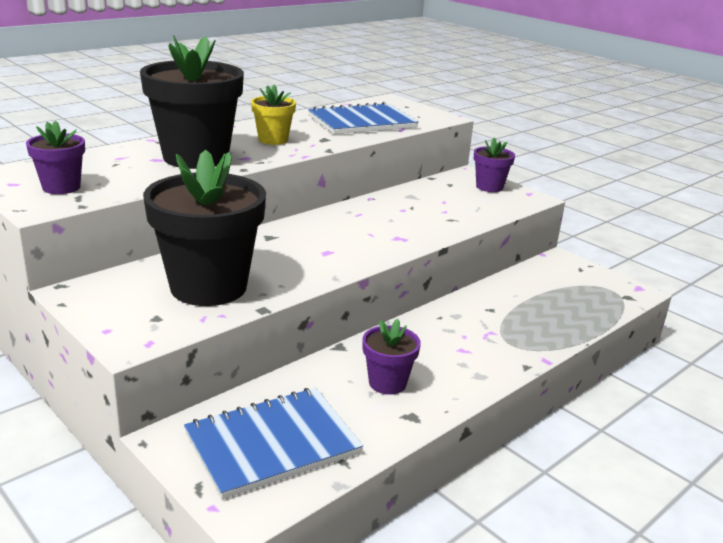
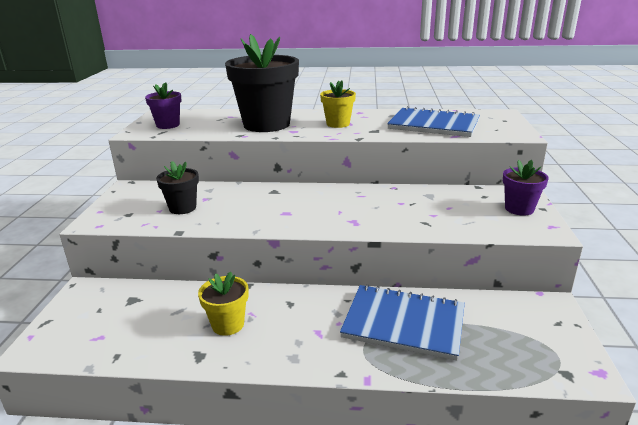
camera: 50 degrees right, 0 degrees up
(208, 287) = (182, 208): black flower pot -> black flower pot, size x0.49
(272, 444) = (110, 321): blue notebook -> blue notebook (403, 323)
(387, 383) = (228, 324): purple flower pot -> yellow flower pot

